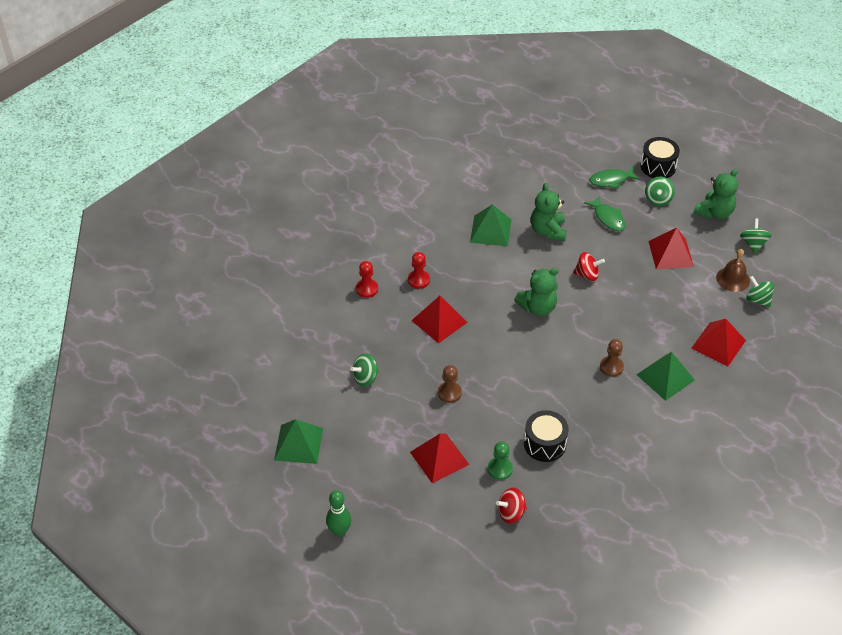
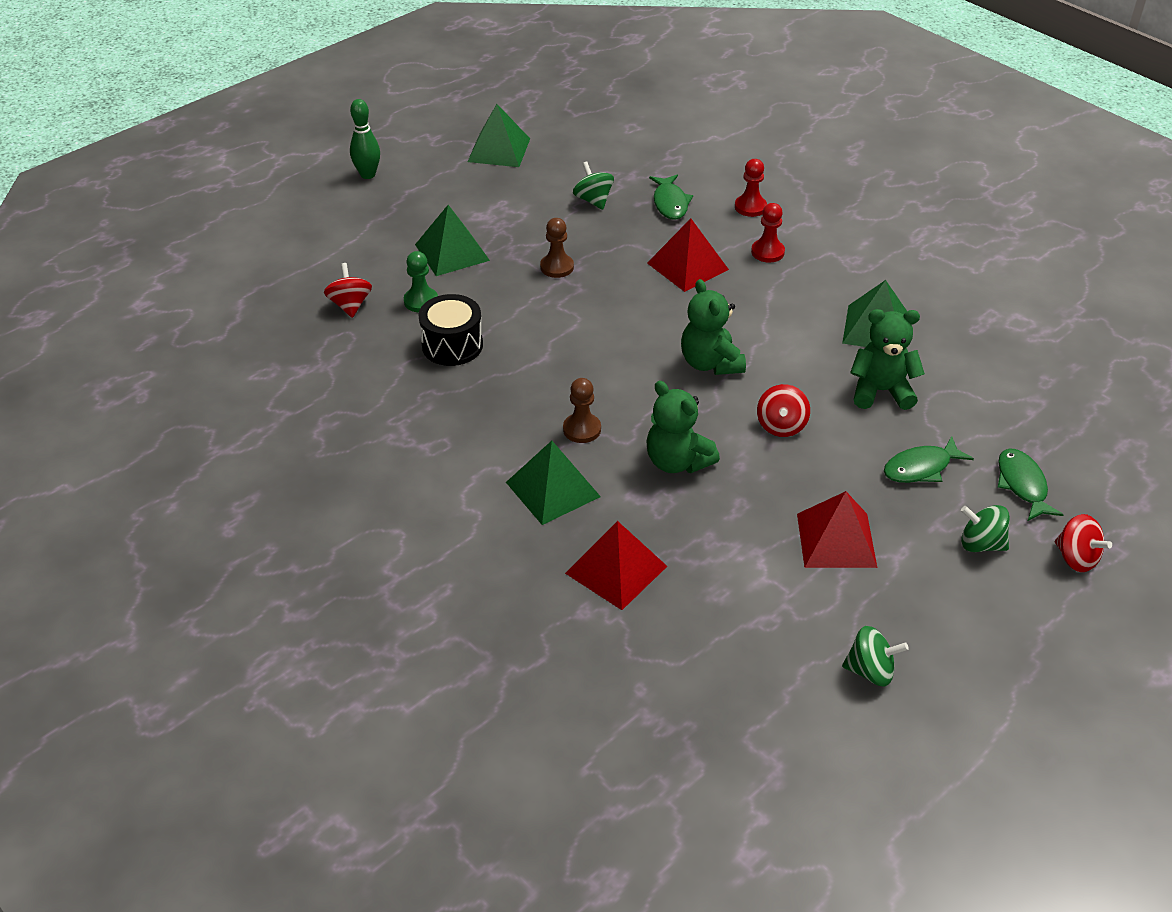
camera: 95 degrees right, 5 degrees down
(365, 333) = (670, 203): none -> green fish
(439, 458) = (452, 252): red pyramid -> green pyramid
(658, 166) = (1076, 558): black drum -> red spinning top
(714, 212) = (955, 624): green teddy bear -> green teddy bear (677, 462)
(733, 279) = (773, 620): brown bell -> none
(758, 300) = (719, 648): green spinning top -> none

